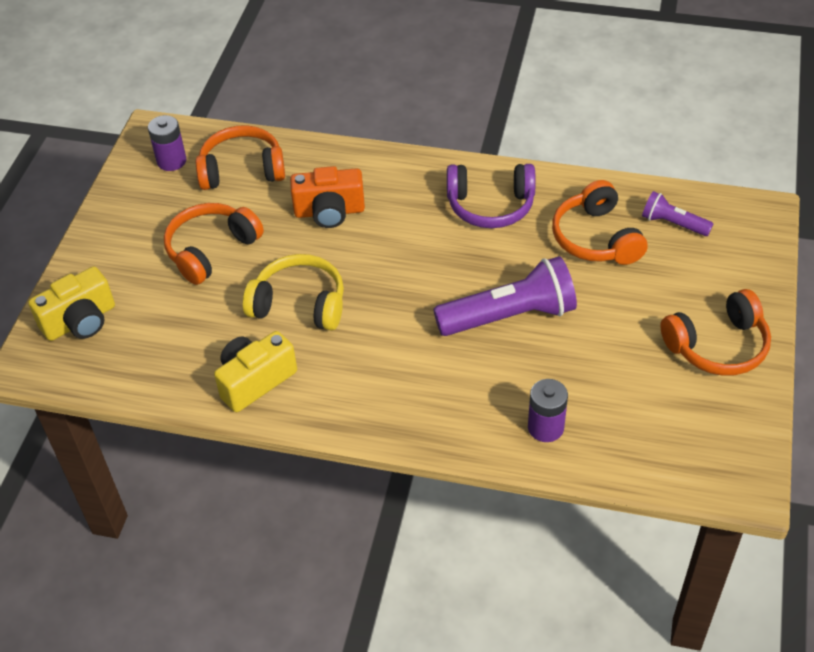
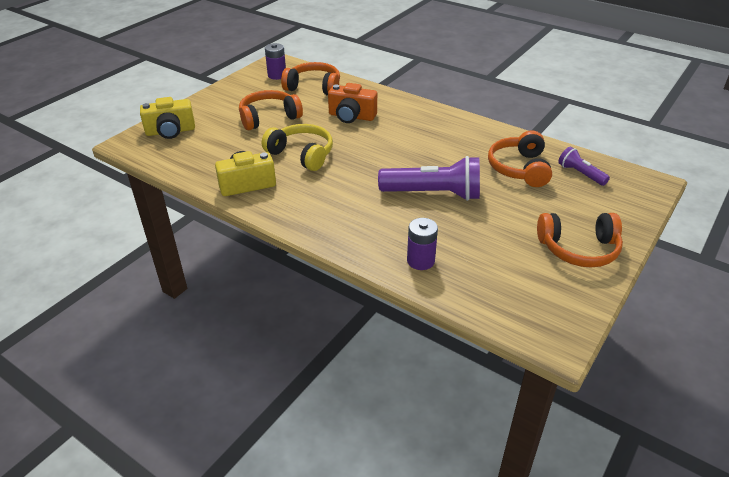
camera: 20 degrees right, 10 degrees down
(490, 205) = (456, 136): purple headphones -> none

